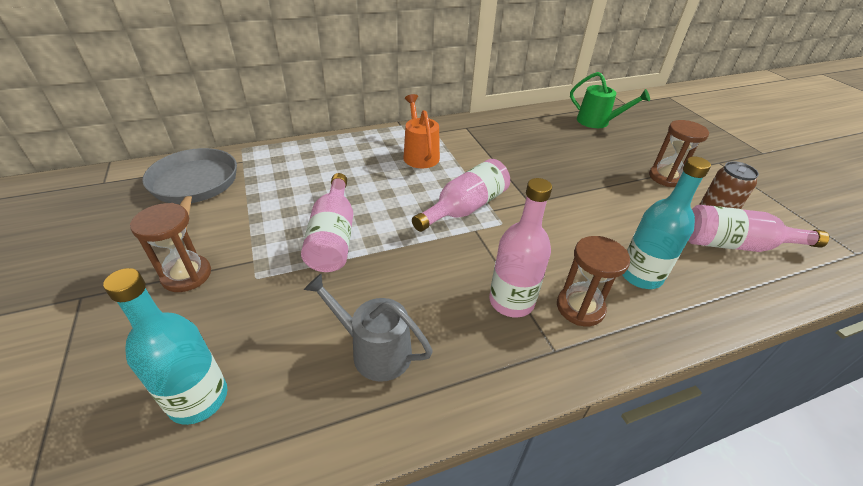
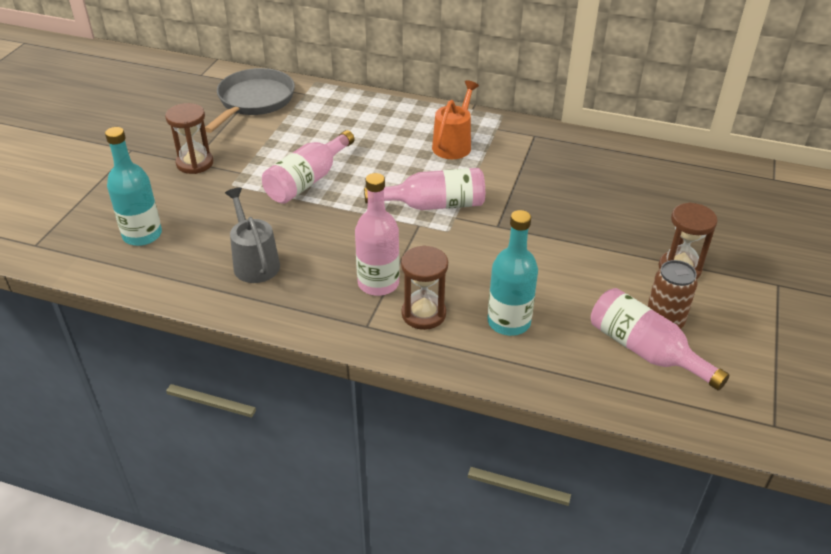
camera: 40 degrees right, 0 degrees up
(597, 122) = (696, 185): green watering can -> none

